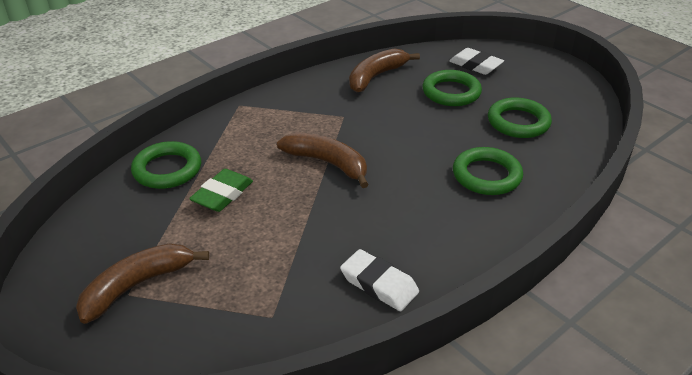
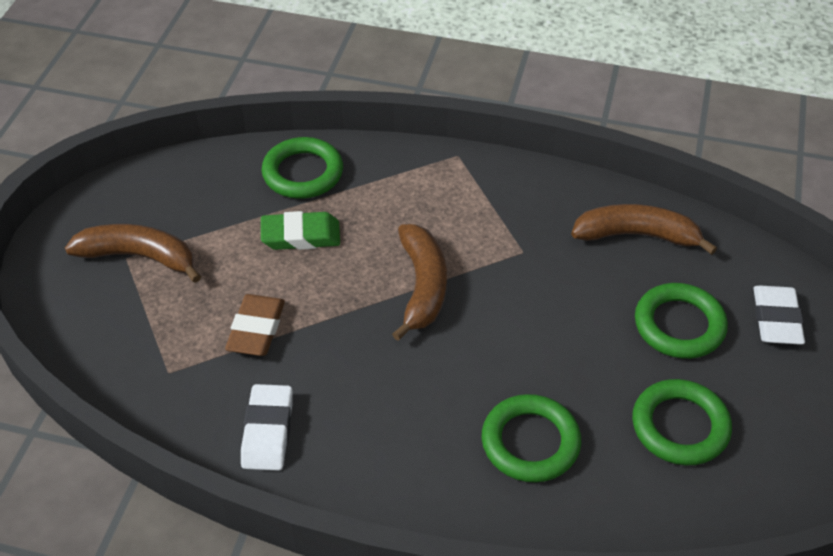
camera: 55 degrees right, 10 degrees up
(282, 251) = (256, 329): none -> brown eraser

